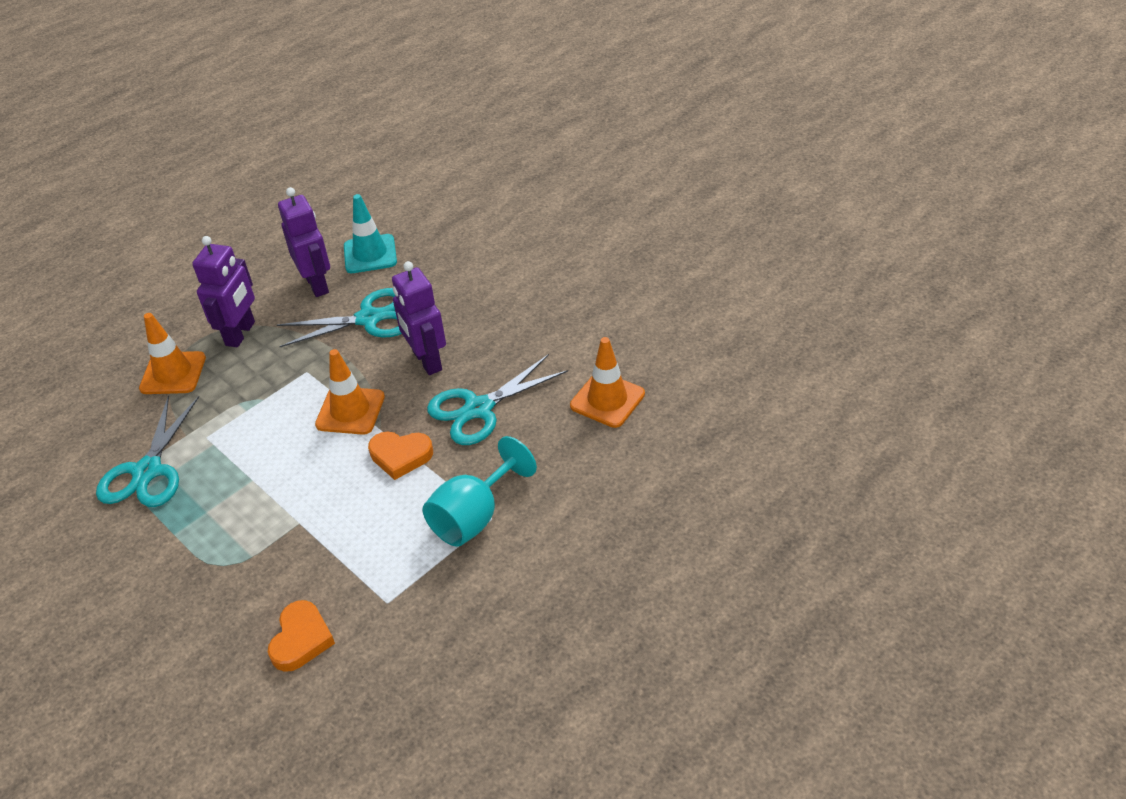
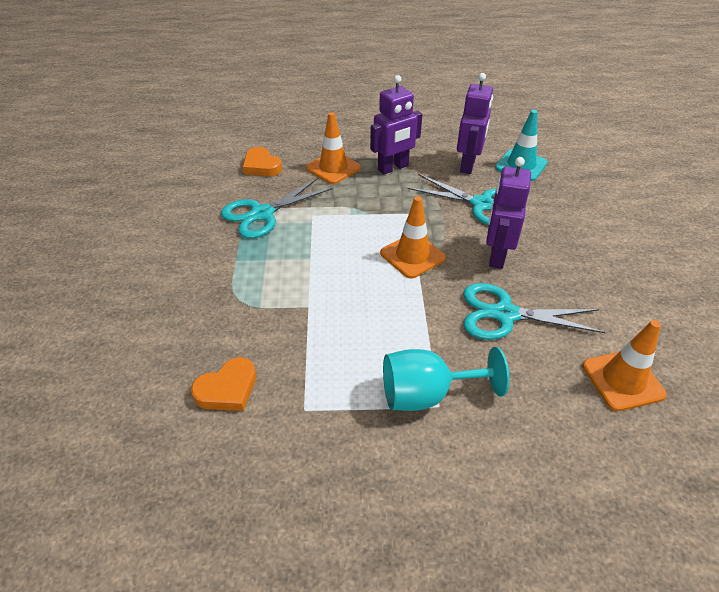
camera: 40 degrees right, 0 degrees up
(400, 456) = (416, 309): orange heart -> orange heart (261, 166)

